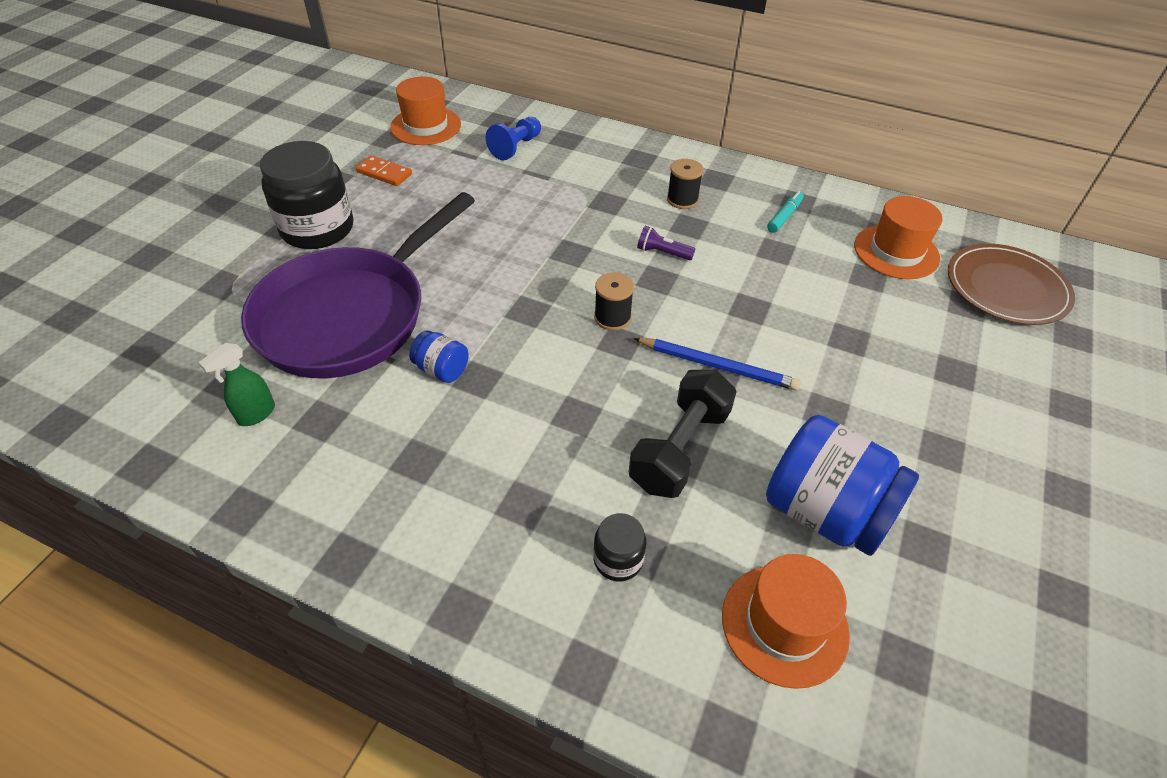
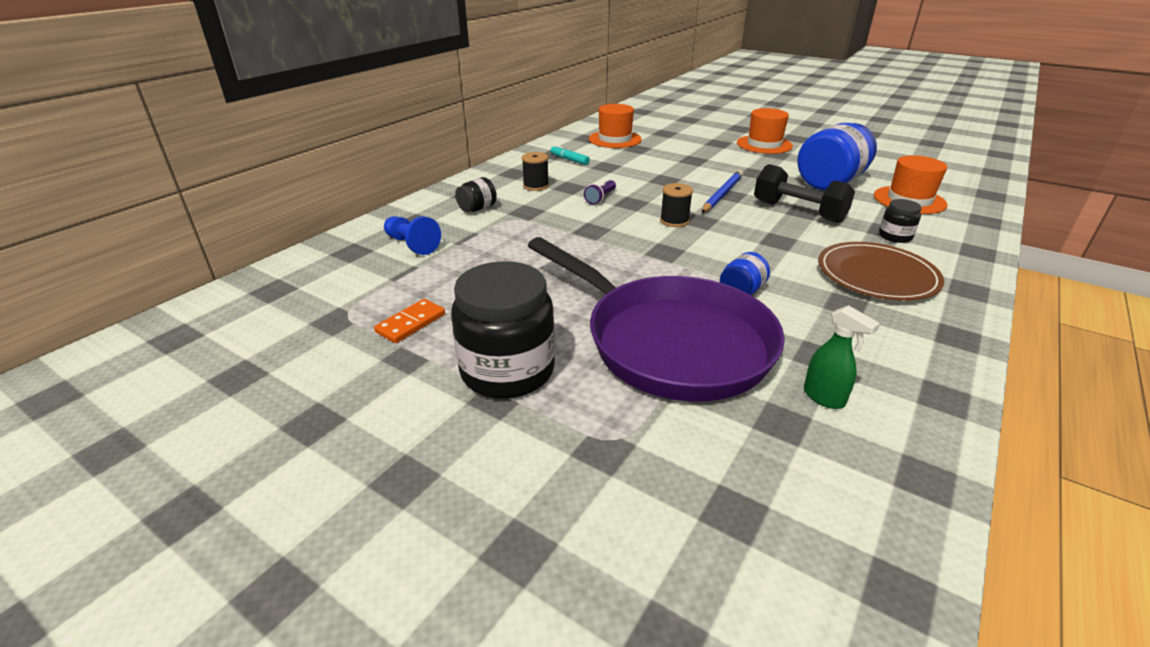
camera: 80 degrees left, 15 degrees down
(425, 126) = (324, 295): orange hat -> orange hat (764, 144)
(605, 169) = (477, 209): none -> black jar
(1006, 288) = (651, 124): brown plate -> brown plate (877, 275)

